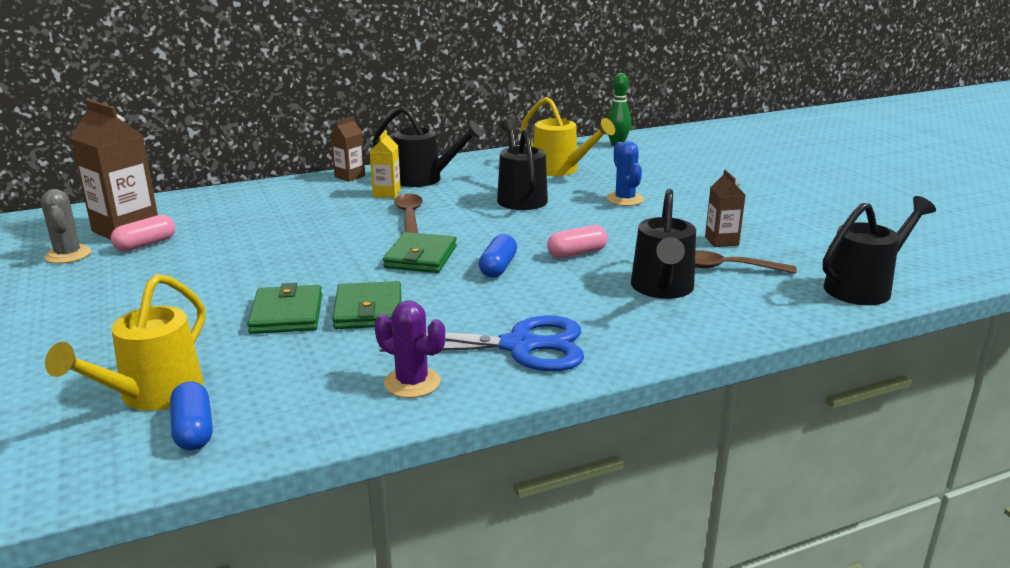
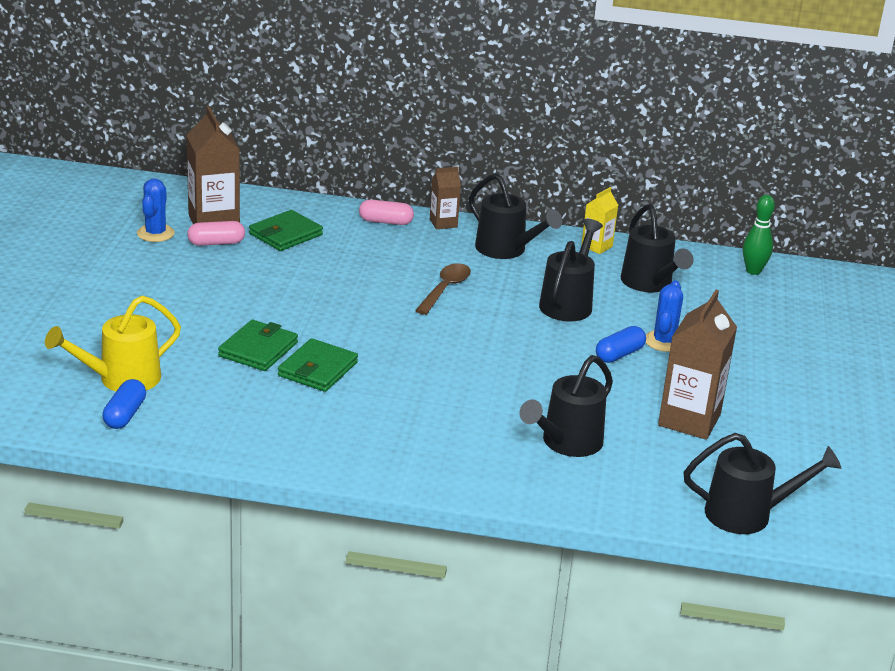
camera: 30 degrees right, 5 degrees up
(68, 255) = (155, 233): grey cactus -> blue cactus
(386, 193) = (454, 255): yellow carton -> yellow carton (596, 246)
(412, 383) = (286, 440): purple cactus -> none
(420, 257) = (408, 335): green wallet -> green wallet (285, 234)
(498, 267) = (458, 370): blue capsule -> blue capsule (619, 354)
(521, 346) = (393, 445): blue scissors -> none
(561, 170) = (650, 284): yellow watering can -> black watering can
(577, 253) = (541, 381): pink capsule -> pink capsule (385, 222)
(721, 241) = (689, 420): brown carton -> brown carton, size x1.86
(727, 268) = (652, 447): brown spoon -> none

